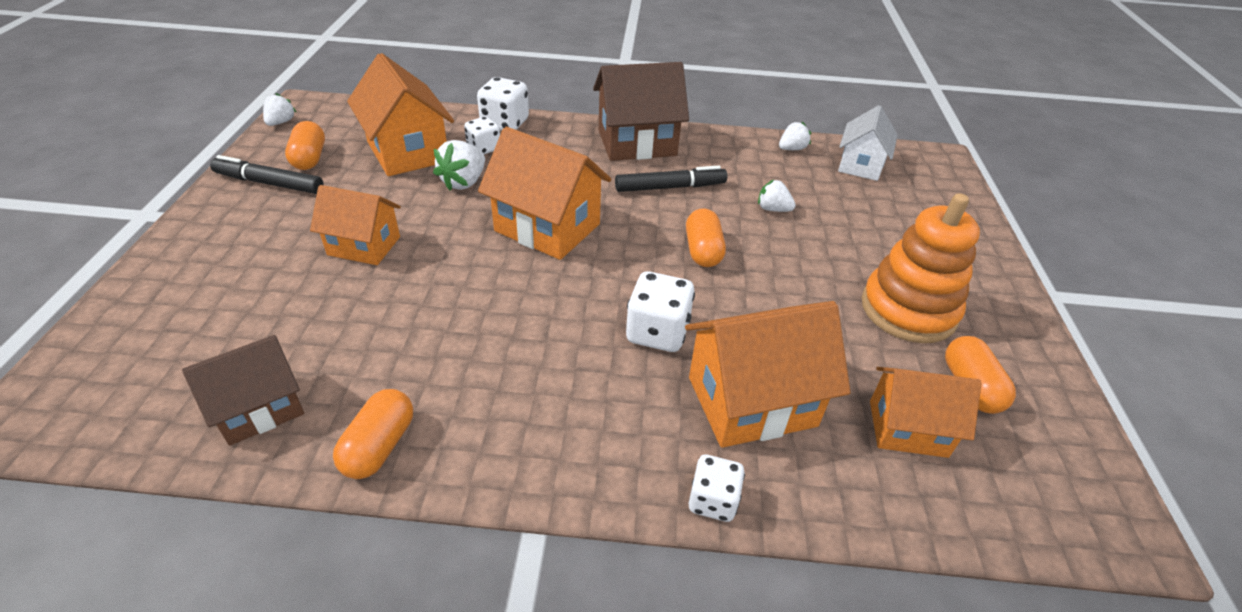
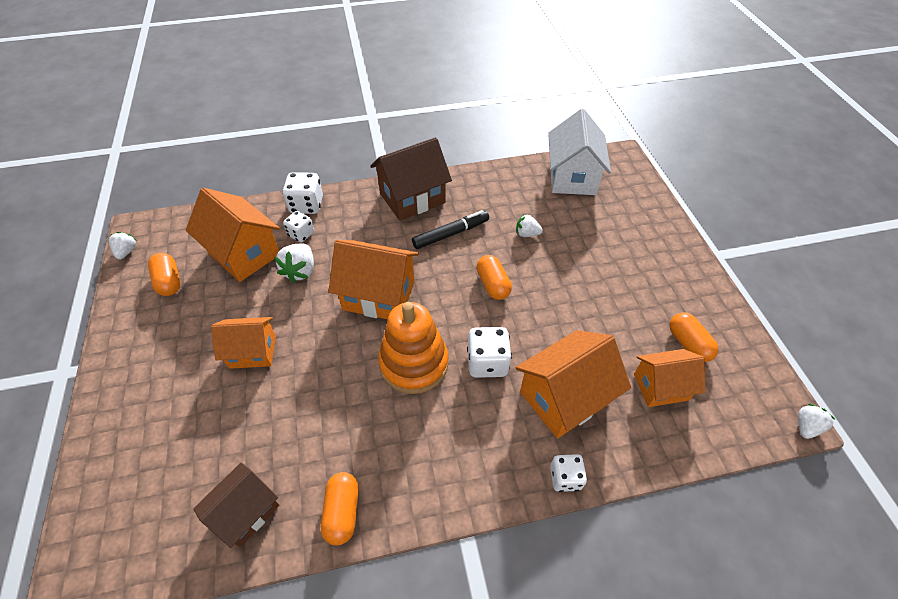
camera: 15 degrees left, 10 degrees up
(269, 183) = (149, 315): black marker -> none
(792, 149) = (522, 174): white strawberry -> white strawberry (806, 426)
(860, 165) = (572, 177): white house -> white house, size x1.55
(908, 310) = (636, 295): orange stacking toy -> orange stacking toy (414, 363)

